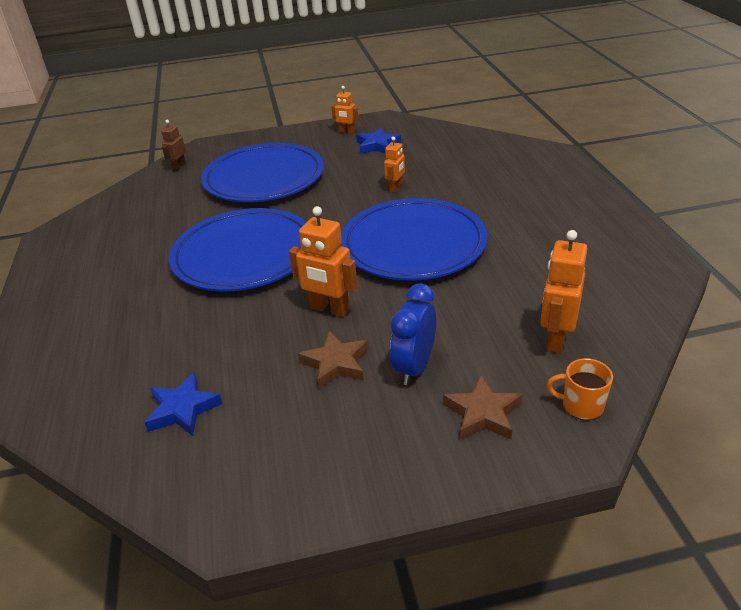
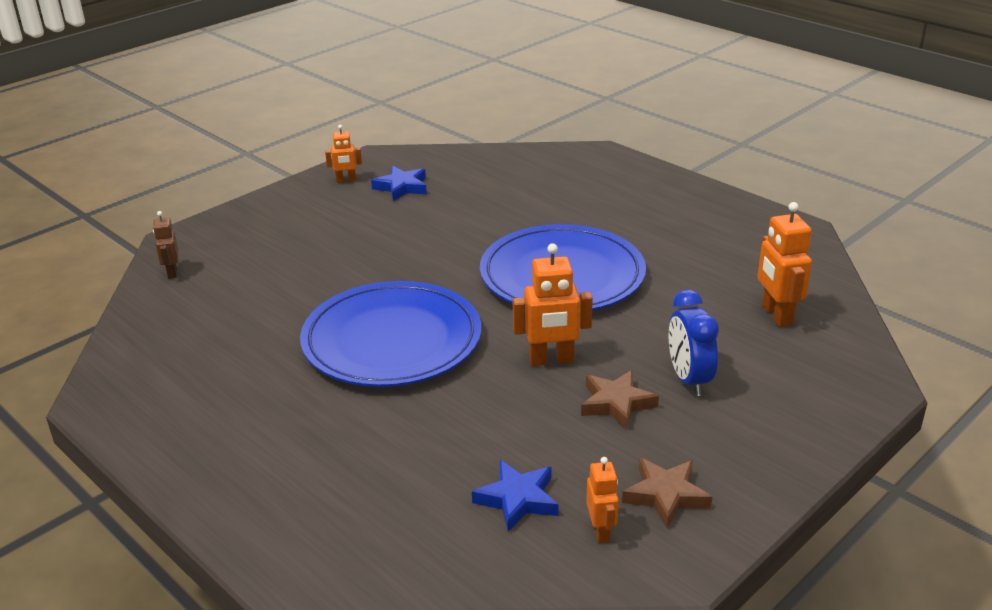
camera: 35 degrees left, 5 degrees down
(264, 178) = (308, 256): blue plate -> none
(395, 188) = (477, 226): orange robot -> orange robot (601, 531)
(483, 413) = (784, 393): brown star -> brown star (665, 495)
(581, 406) = (848, 358): orange mug -> none

